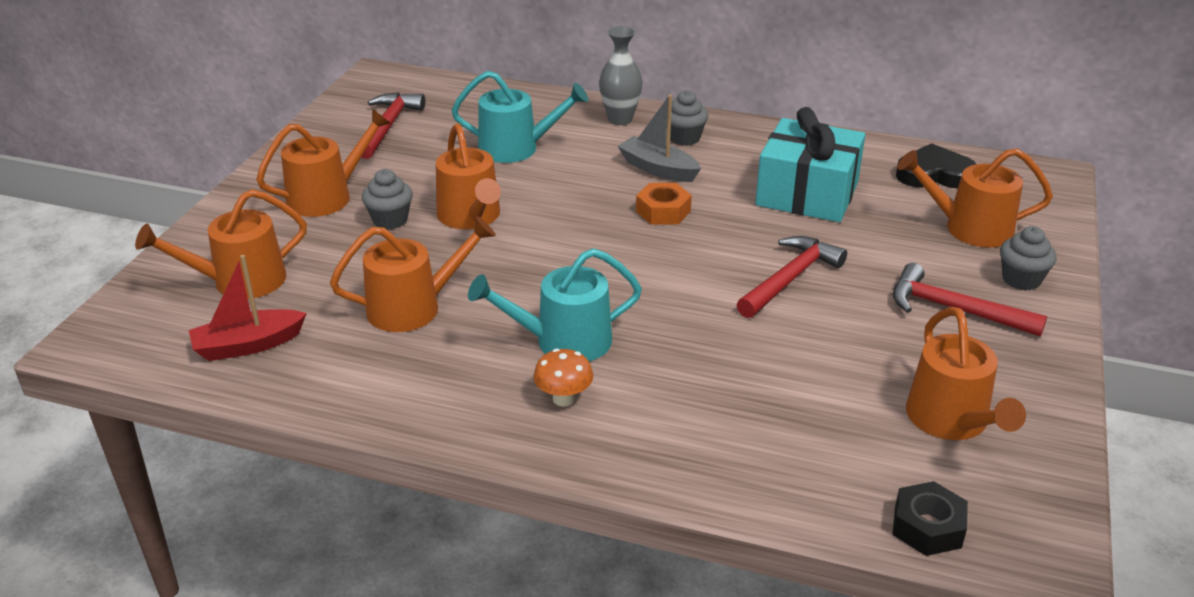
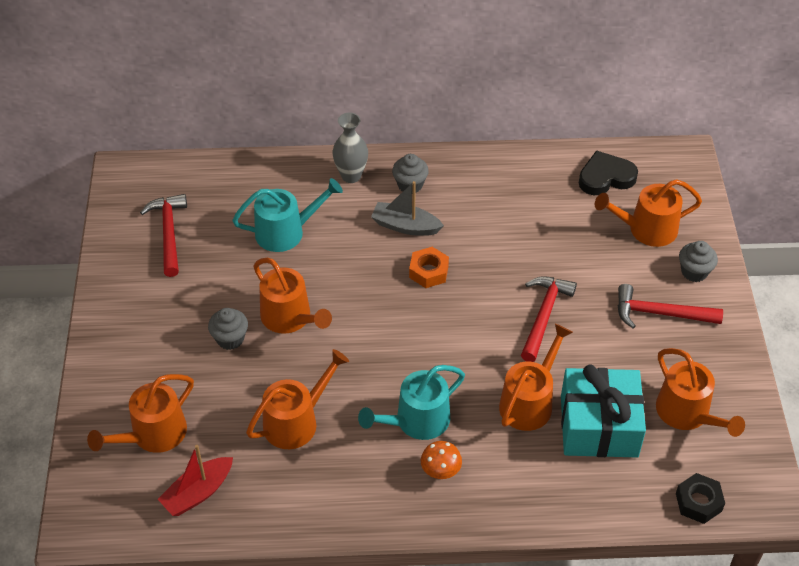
camera: 20 degrees left, 15 degrees up
(327, 197) = (166, 327): orange watering can -> orange watering can (529, 402)
(807, 194) = (524, 224): turquoise gift -> turquoise gift (599, 426)

